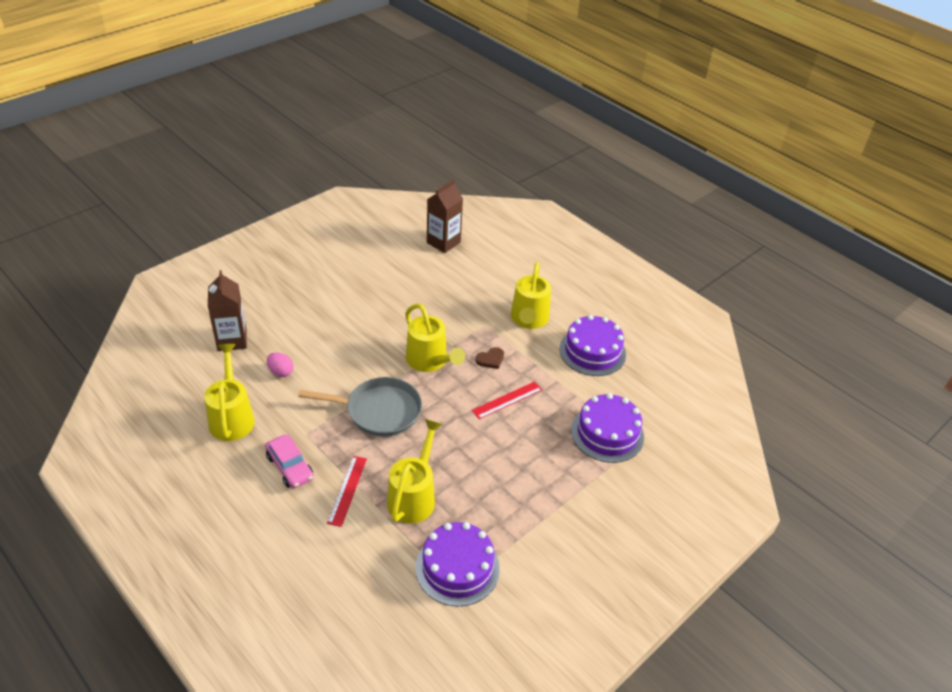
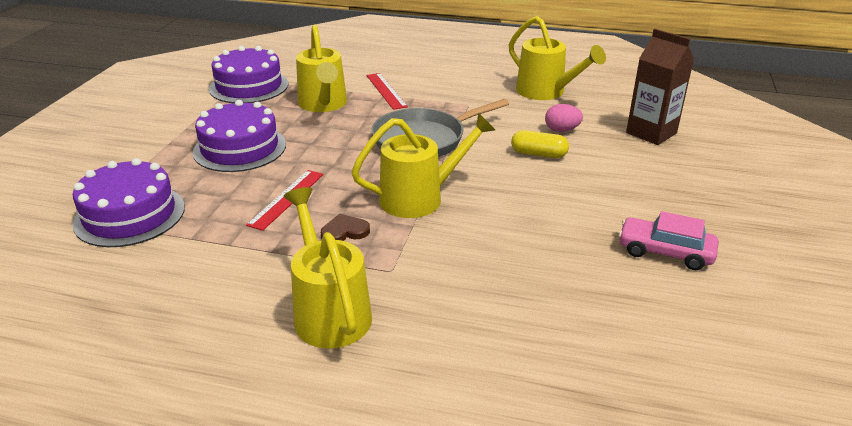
camera: 150 degrees right, 10 degrees down
(290, 467) = (451, 86): pink car -> pink car (665, 252)
(324, 359) = (538, 154): none -> yellow capsule
(430, 362) = (421, 198): yellow watering can -> yellow watering can turned 135 degrees clockwise
(443, 242) = (623, 389): brown carton -> none
(490, 359) = (344, 231): brown heart -> brown heart turned 45 degrees clockwise
(592, 351) = (187, 308): purple cake -> purple cake (240, 148)

